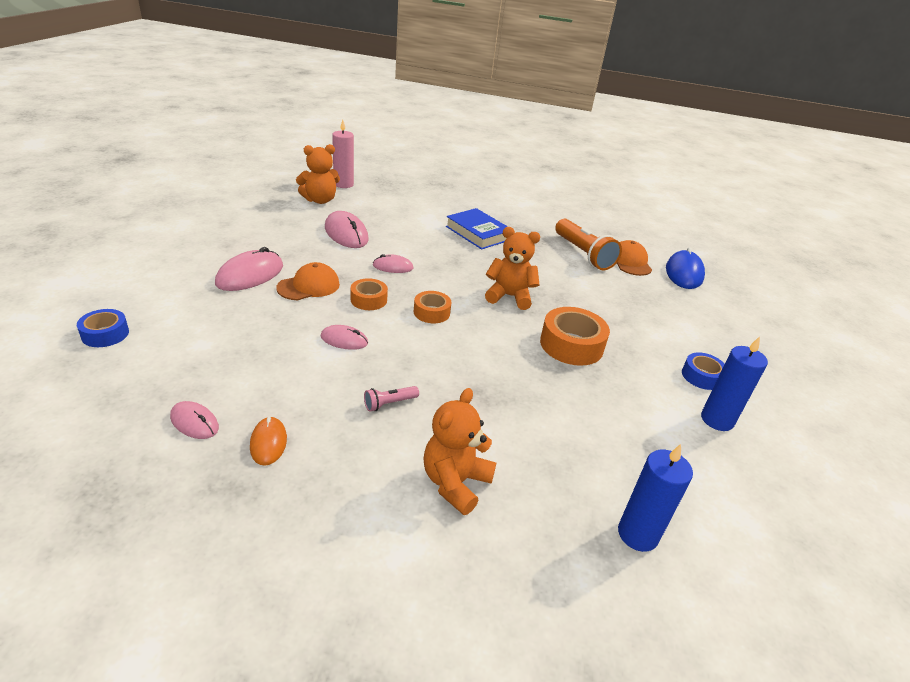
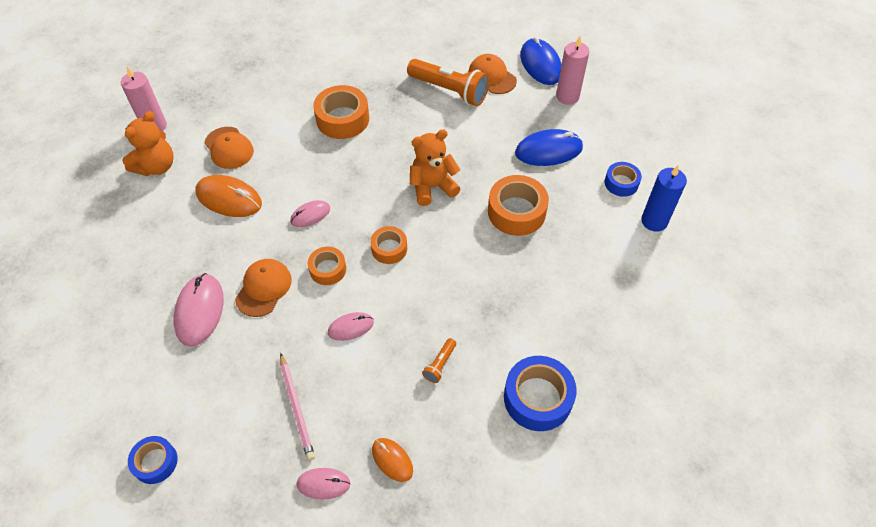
camera: 30 degrees left, 20 degrees up
(241, 362) = (297, 407): none -> pink pencil
(346, 233) = (229, 198): pink mouse -> orange mouse
(378, 212) = (229, 148): none -> orange cap
(389, 403) = (440, 364): pink flashlight -> orange flashlight
(455, 483) = (537, 398): orange teddy bear -> blue tape
(478, 233) = (342, 119): blue book -> orange tape
(637, 534) = (666, 355): blue candle -> none
(642, 323) = (548, 150): none -> blue mouse
(693, 300) = (567, 96): none -> pink candle

